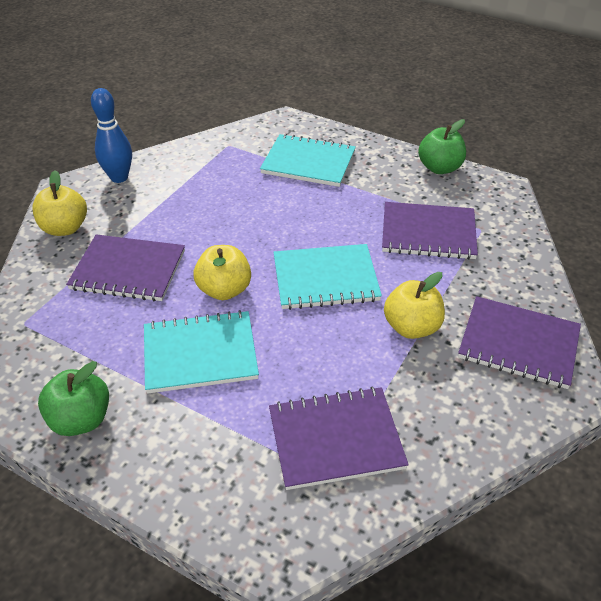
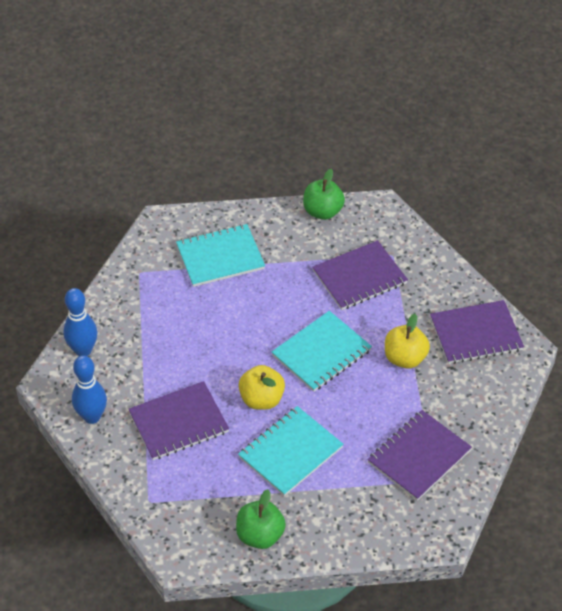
camera: 35 degrees left, 5 degrees up
(65, 228) = (92, 417): yellow apple -> blue bowling pin

